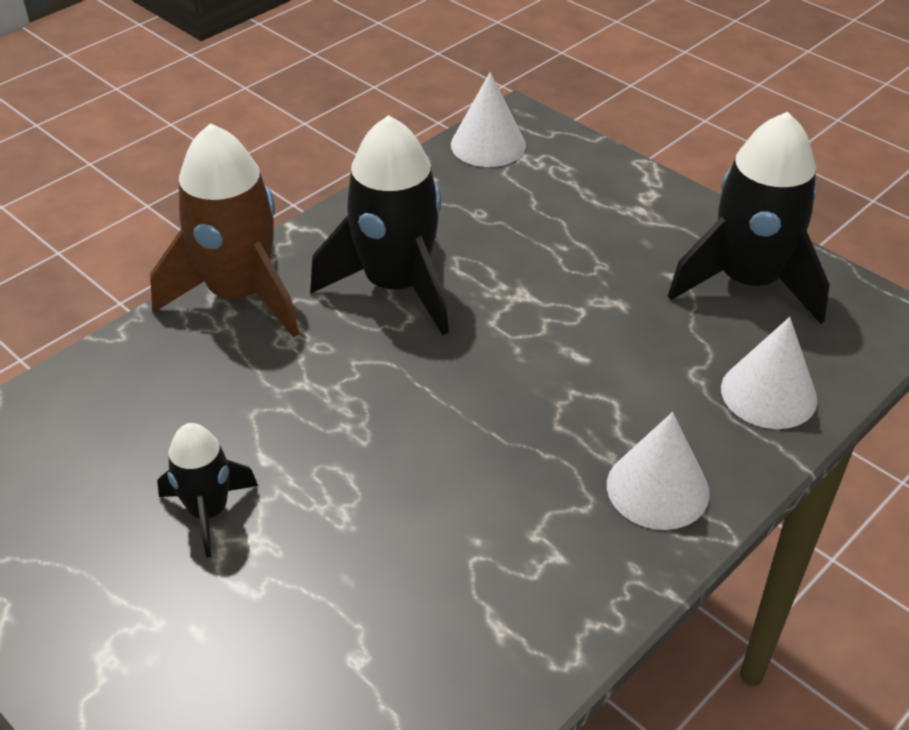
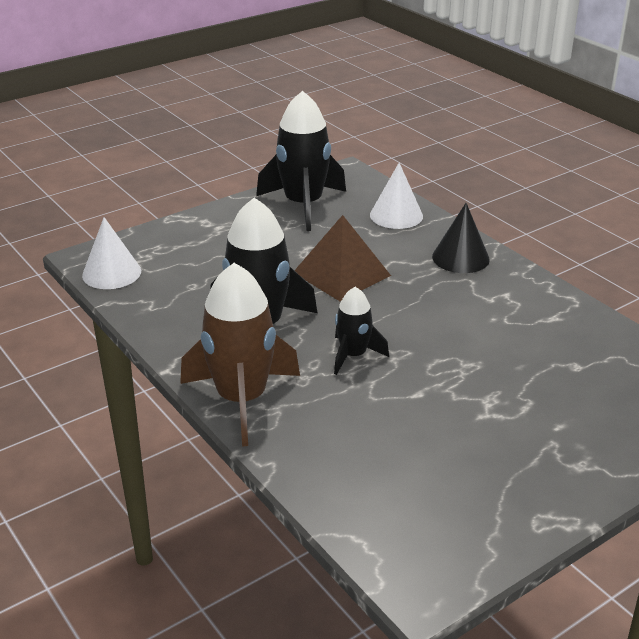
camera: 80 degrees left, 10 degrees down
(208, 511) = (462, 419): black rocket -> black rocket (353, 355)
(555, 348) = (341, 274): none -> brown pyramid
(657, 488) = (460, 258): white cone -> black cone

